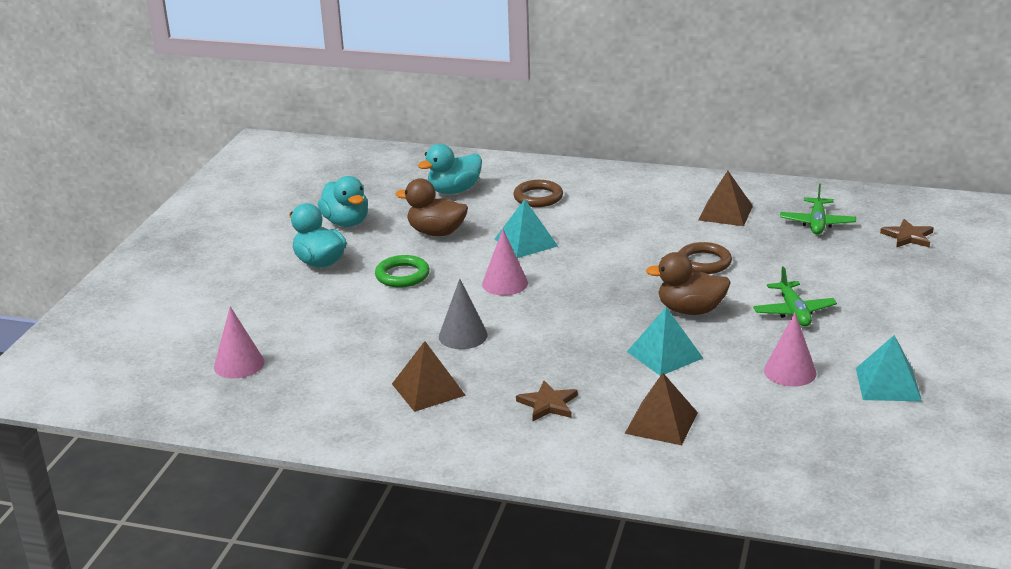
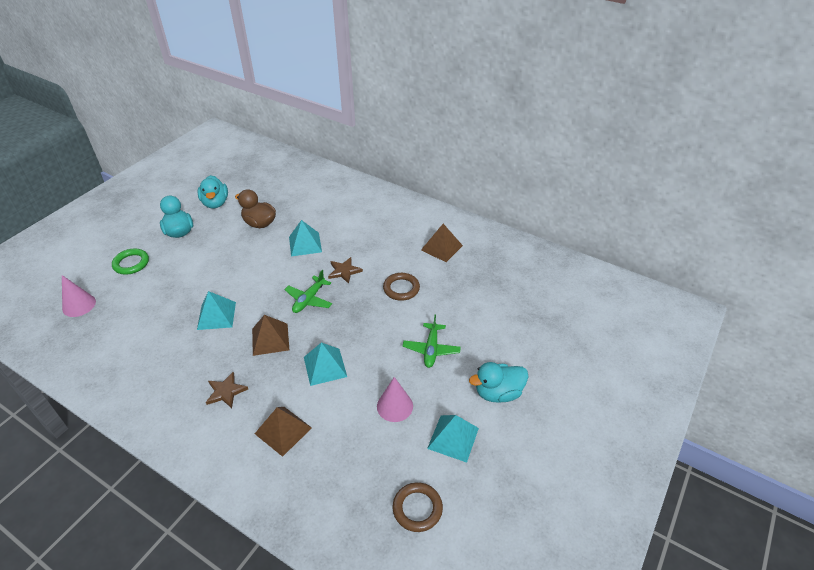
camera: 15 degrees right, 15 degrees up
(402, 275) = (217, 254): green ring -> green ring (131, 263)
(428, 389) = (166, 357): brown pyramid -> brown pyramid (270, 339)
(454, 190) = (292, 191): turquoise duck -> turquoise duck (498, 393)
(463, 336) = (216, 315): grey cone -> turquoise pyramid
(505, 283) = (270, 276): pink cone -> none
(538, 197) = (336, 208): brown ring -> brown ring (417, 508)
(690, 310) = (366, 330): brown duck -> none
(817, 223) = (495, 271): green plane -> green plane (309, 299)
(908, 237) = (548, 298): brown star -> brown star (344, 271)

